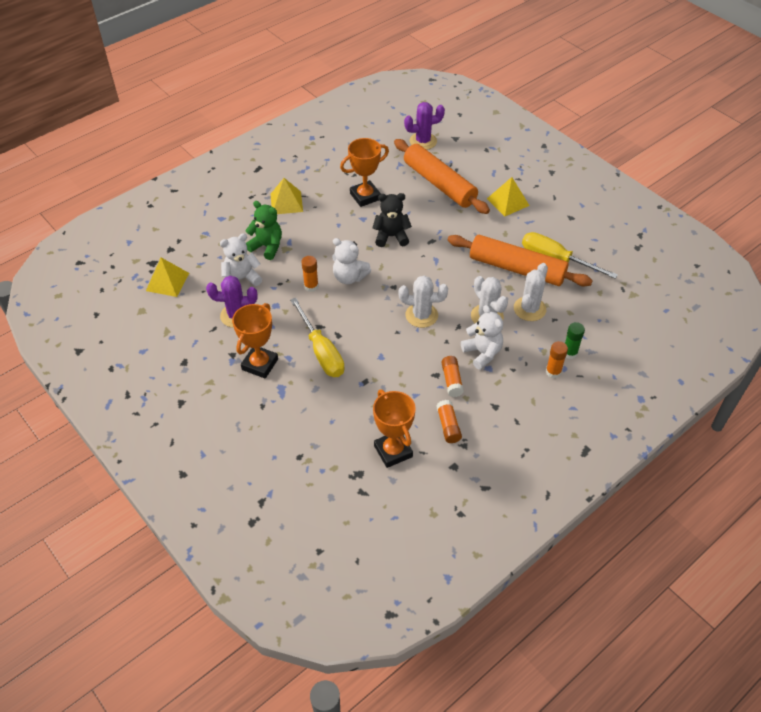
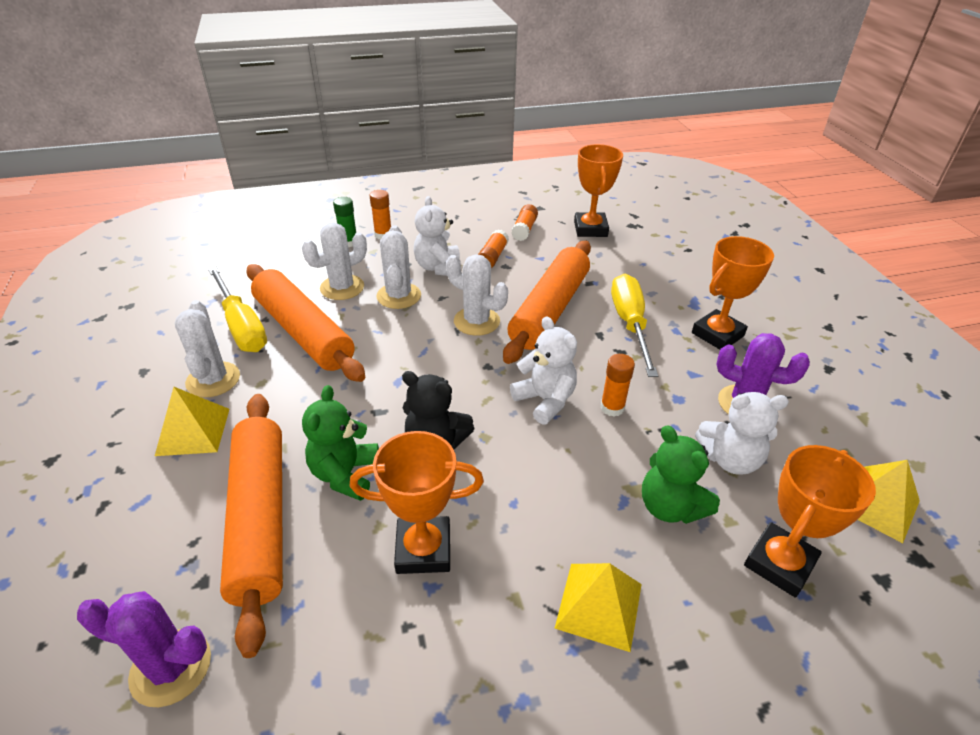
camera: 155 degrees left, 10 degrees down
(215, 240) = (779, 563): none -> orange trophy
(380, 343) = (549, 310): none -> orange rolling pin
(421, 210) = (345, 474): none -> green teddy bear
(530, 226) = (213, 380): none -> white cactus

